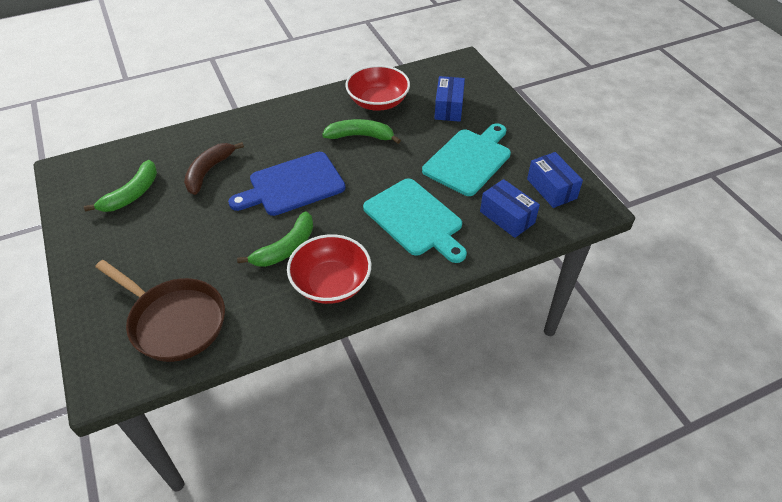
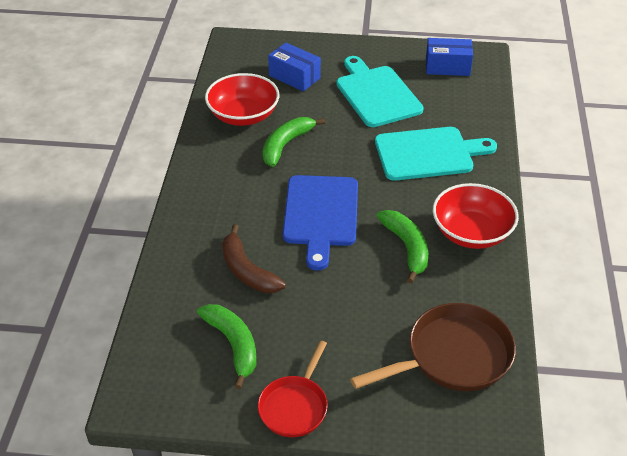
camera: 60 degrees left, 5 degrees down
(86, 247) = (295, 406): none -> red pan
(507, 217) = (463, 103): blue box -> none

